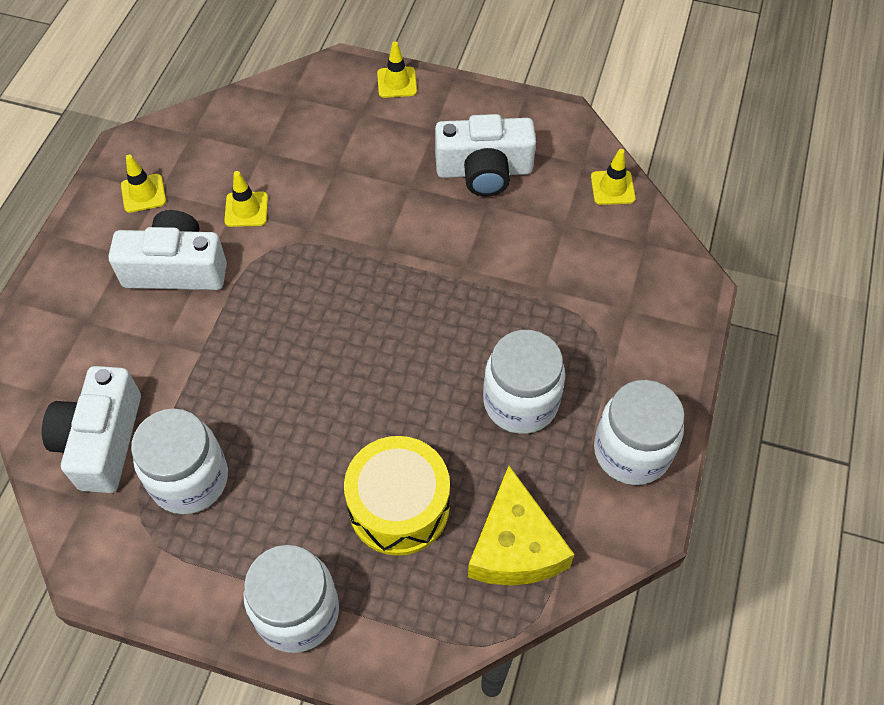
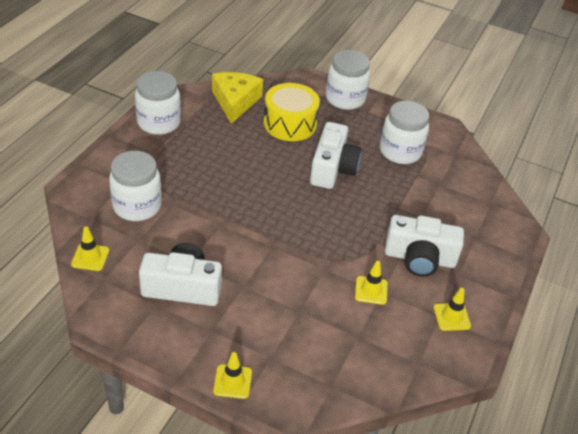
camera: 175 degrees left, 15 degrees down
(101, 441) = (452, 175): white camera -> white camera (332, 169)
(520, 402) = (210, 152): white jar -> white jar (137, 206)

